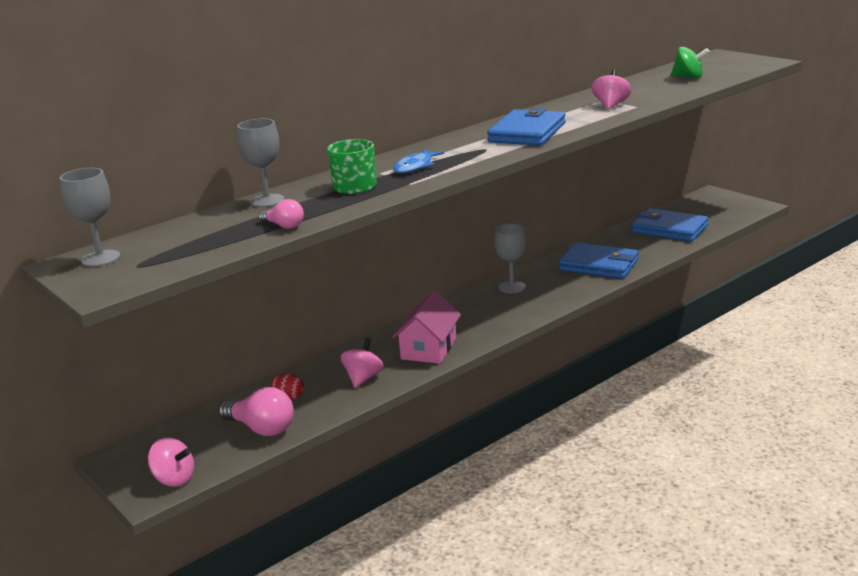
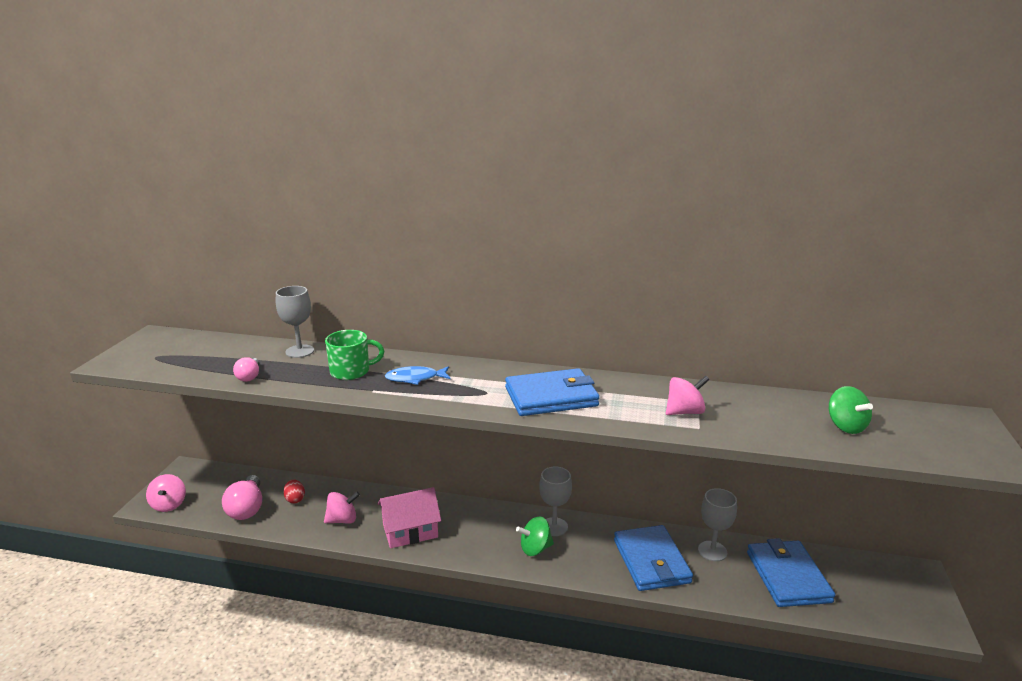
camera: 50 degrees right, 0 degrees up
(100, 258) = (165, 341): grey goblet -> grey goblet (712, 551)
(528, 302) = (535, 549): none -> green spinning top

